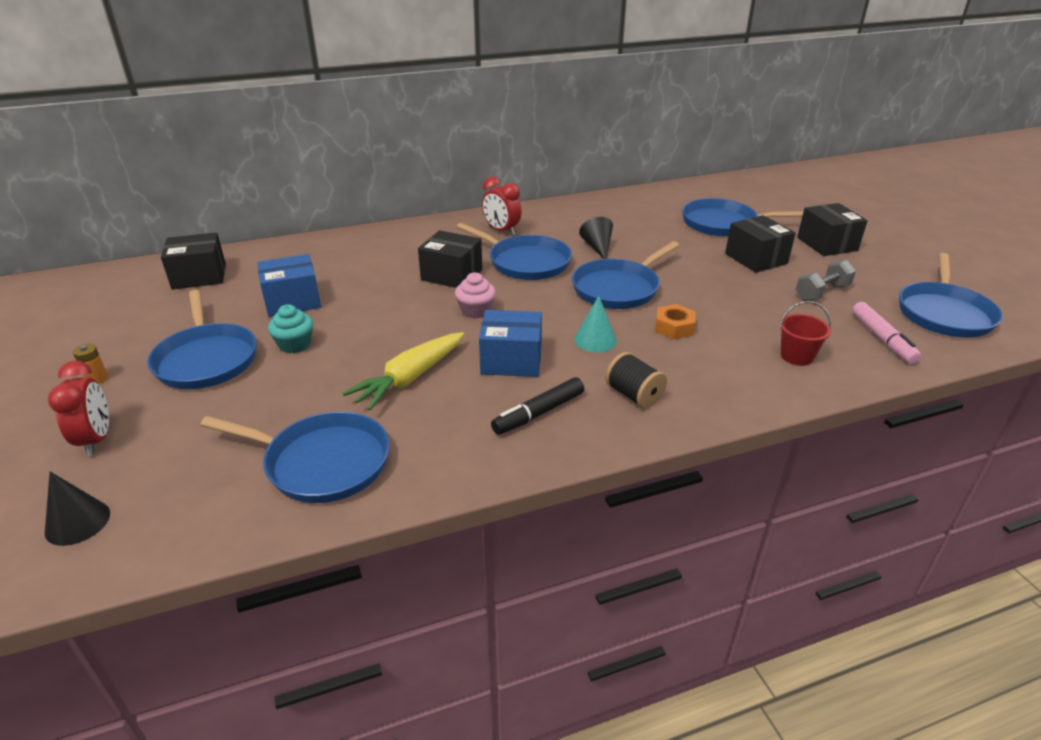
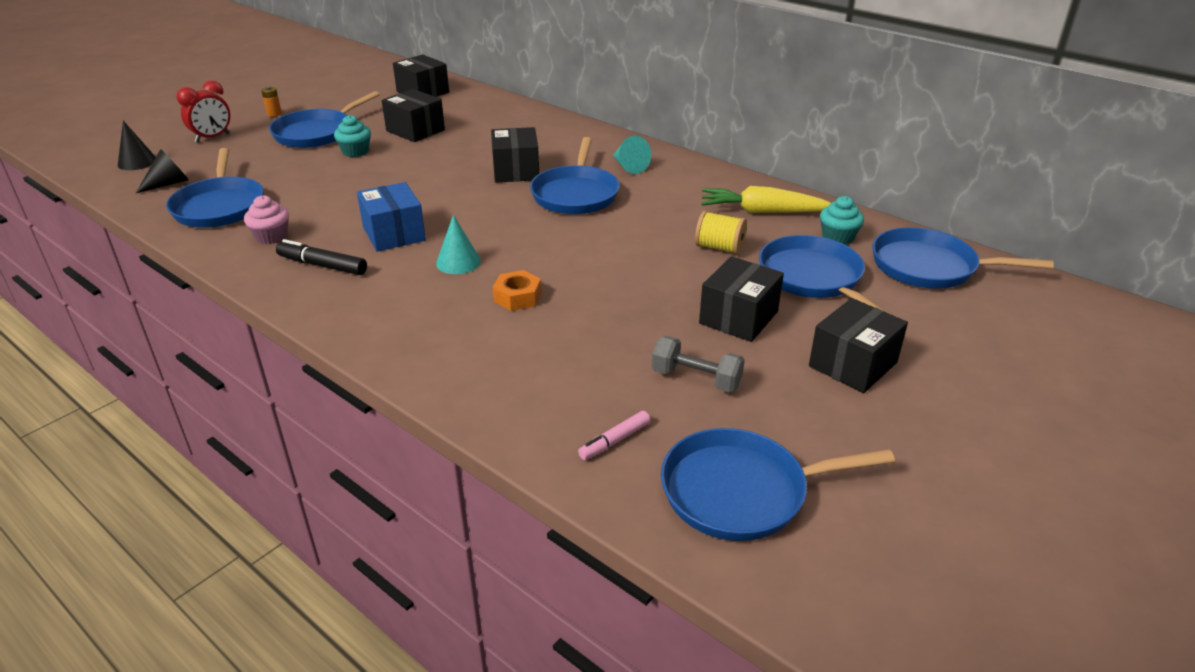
camera: 60 degrees right, 0 degrees up
(292, 301) = (415, 130): blue box -> black box
(410, 378) = (339, 203): yellow carrot -> yellow carrot (762, 212)
(476, 311) = (463, 198): pink cupcake -> pink cupcake (271, 236)
(501, 231) = (629, 166): red clock -> turquoise cone
(597, 247) = (650, 219): black cone -> black cone (168, 184)
(618, 288) = (570, 250): blue pan -> blue pan (929, 267)
(634, 395) = (377, 302): black spool -> none
(660, 238) = (719, 248): none -> yellow spool
(678, 201) = (838, 237): none -> turquoise cupcake
(796, 356) = (519, 382): red bucket -> none
(882, 339) = (614, 441): pink marker -> pink marker, size x0.66

